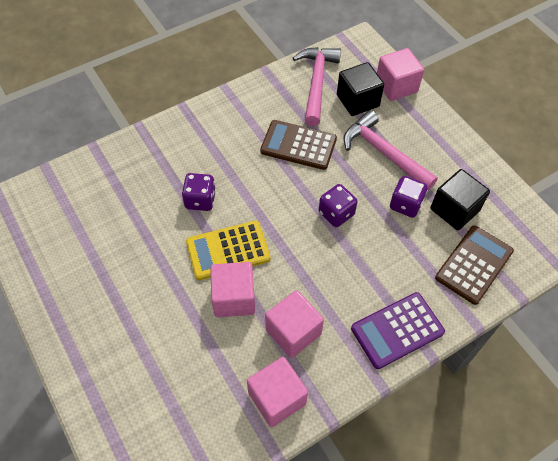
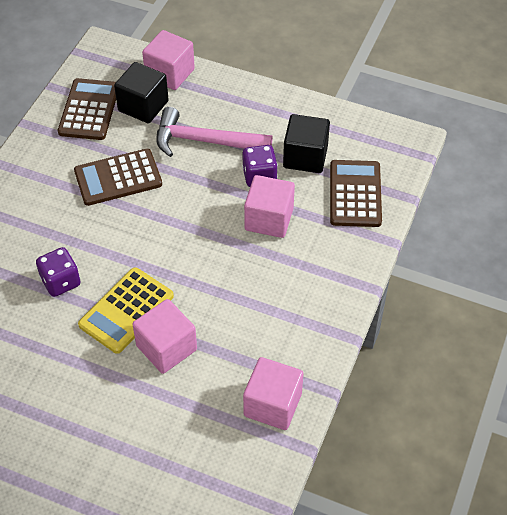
camera: 35 degrees left, 5 degrees down
(293, 332) = (244, 342): pink cube -> pink cube (269, 219)
(316, 83) = (89, 110): pink hammer -> brown calculator
(336, 213) = (203, 219): purple dice -> none
(397, 330) = (332, 286): purple calculator -> none

